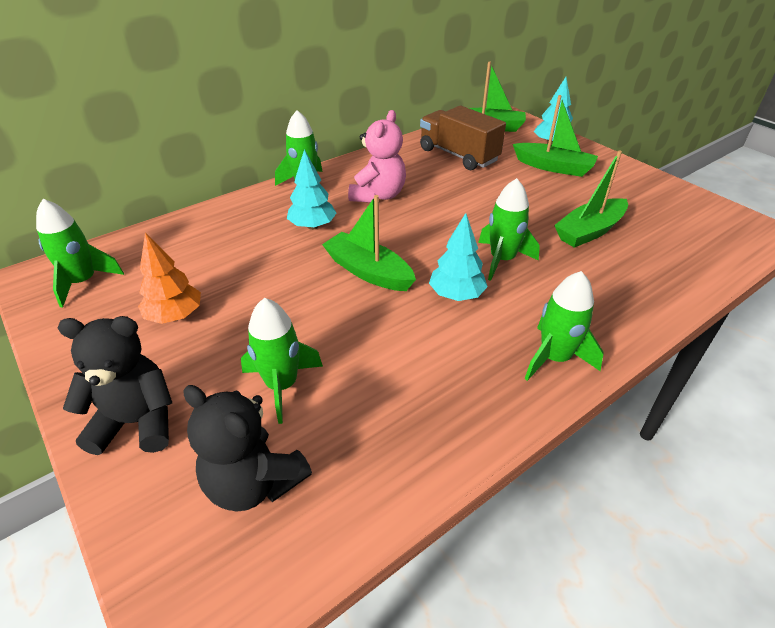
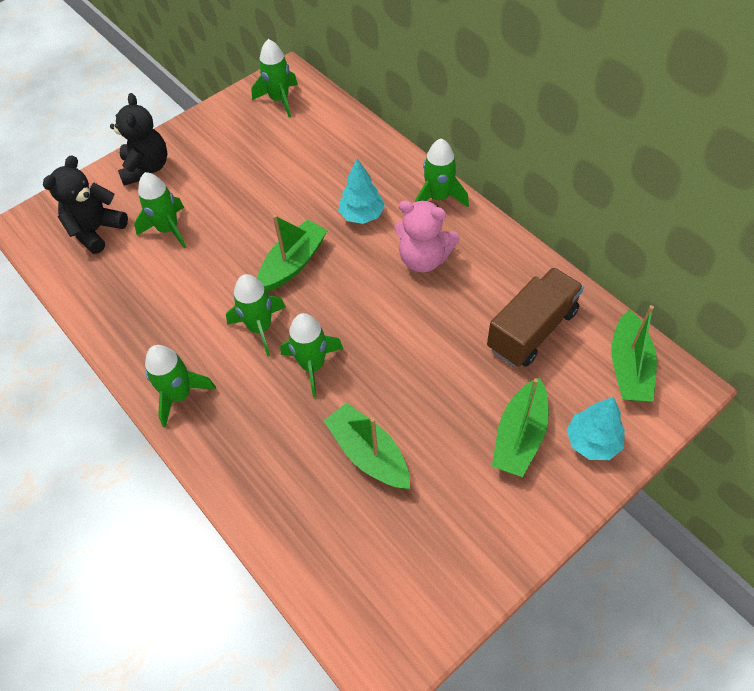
camera: 90 degrees right, 15 degrees up
(175, 316) = (240, 158): orange tree -> none
(456, 295) = (260, 328): turquoise tree -> green rocket

